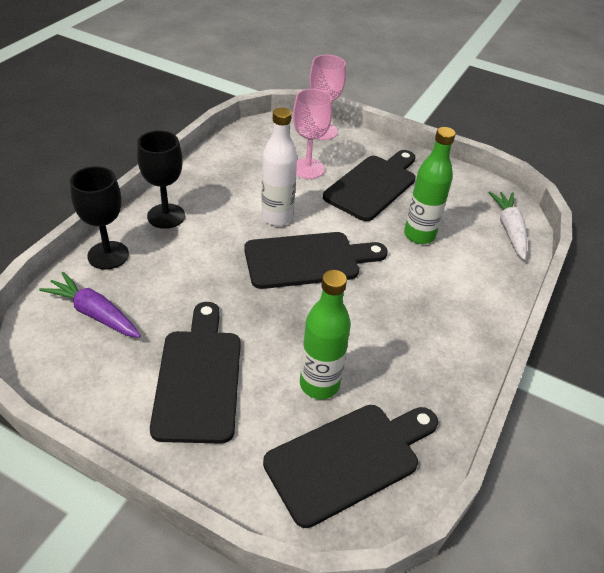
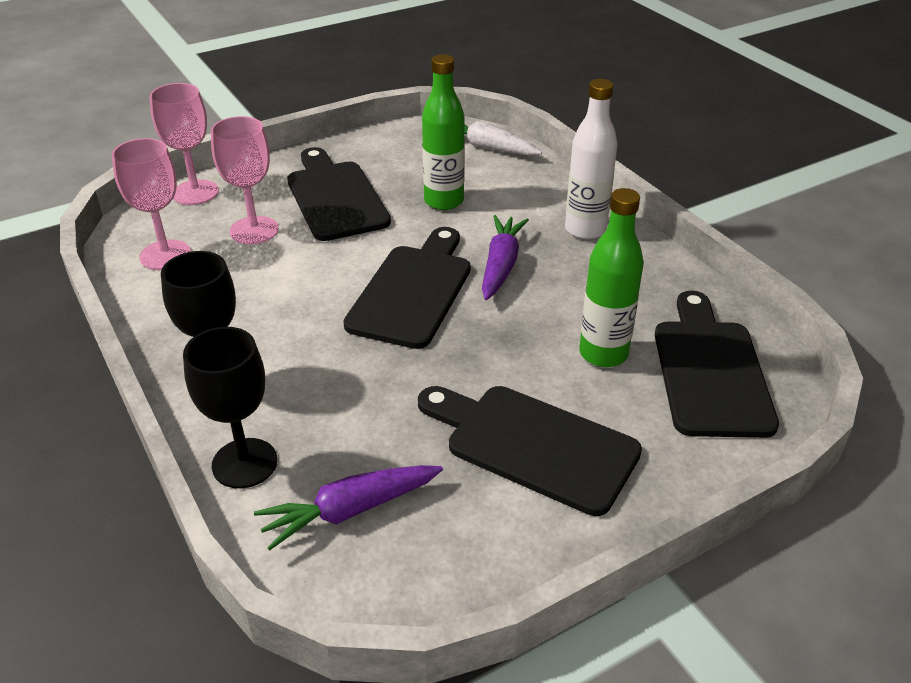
camera: 55 degrees left, 5 degrees down
(255, 148) = (165, 255): none -> pink goblet
(277, 217) = (318, 287): white bottle -> white bottle (585, 229)
(373, 292) = (501, 265): none -> purple carrot

